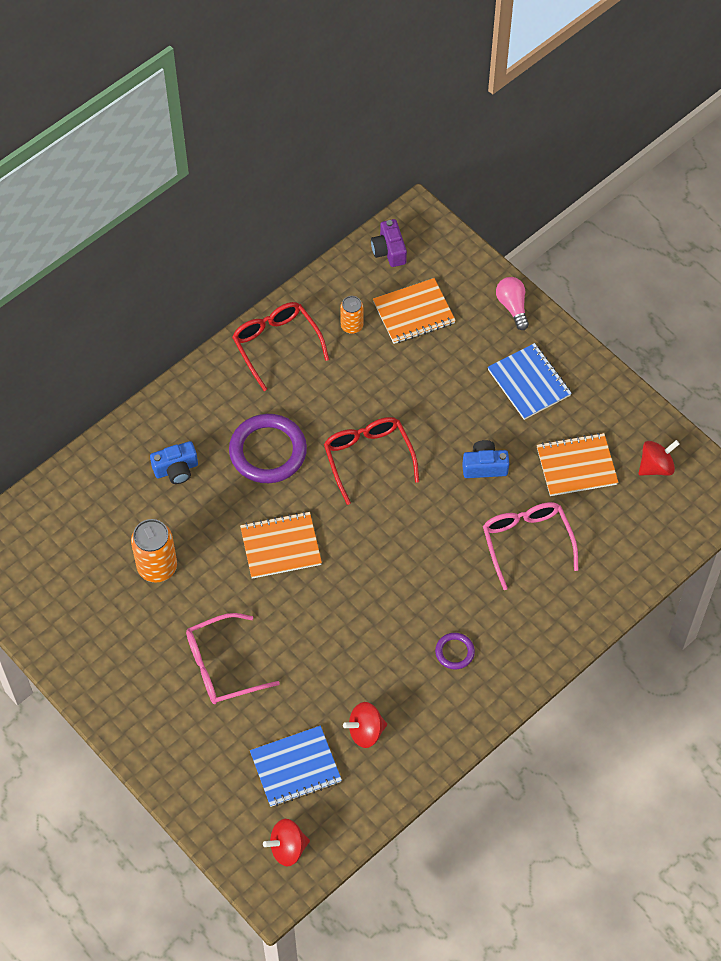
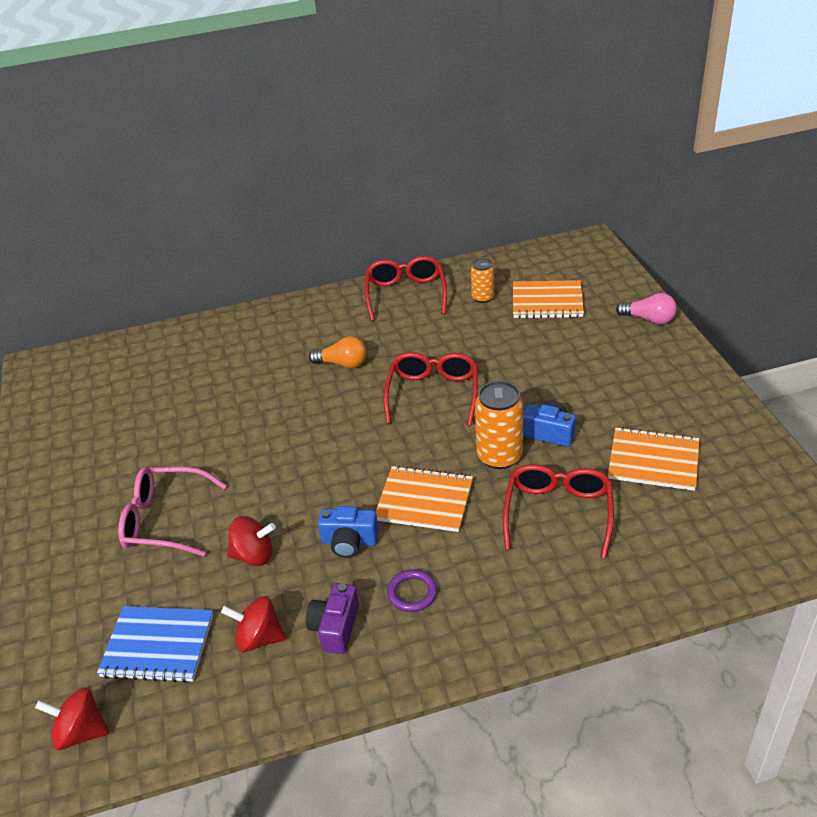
camera: 30 degrees right, 20 degrees down
(157, 567) = (176, 420): orange can -> orange can (499, 456)
(176, 469) = (253, 355): blue camera -> blue camera (349, 542)
(268, 451) = (342, 364): purple ring -> orange light bulb
(280, 546) = (299, 438): orange notebook -> orange notebook (424, 501)
(389, 251) = (550, 257): purple camera -> purple camera (335, 627)
(512, 307) = (649, 319): pink light bulb -> pink light bulb turned 105 degrees clockwise
(526, 542) = (558, 512): pink glasses -> red glasses
(529, 383) = (635, 379): blue notebook -> none
(656, 466) = (751, 488): red spinning top -> red spinning top (254, 555)

